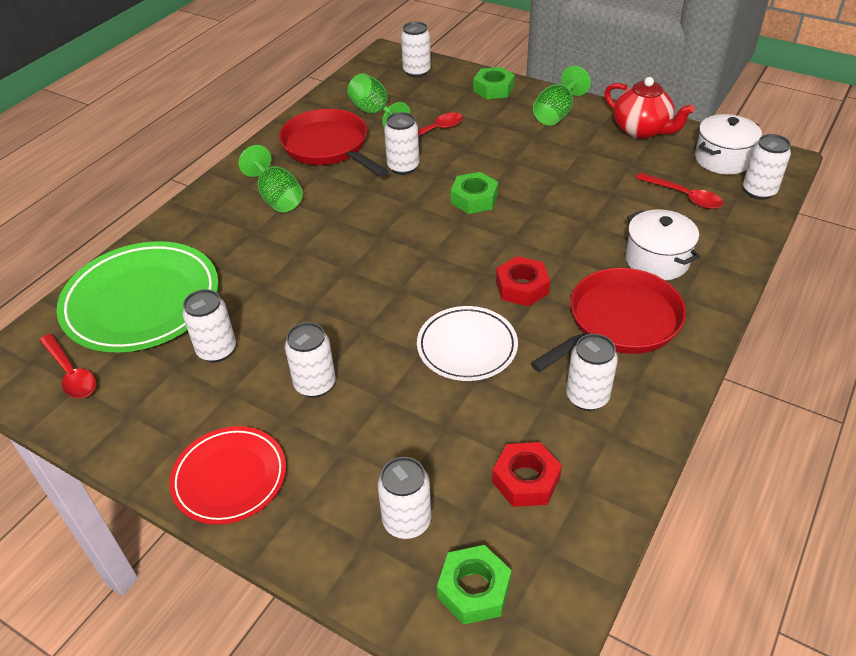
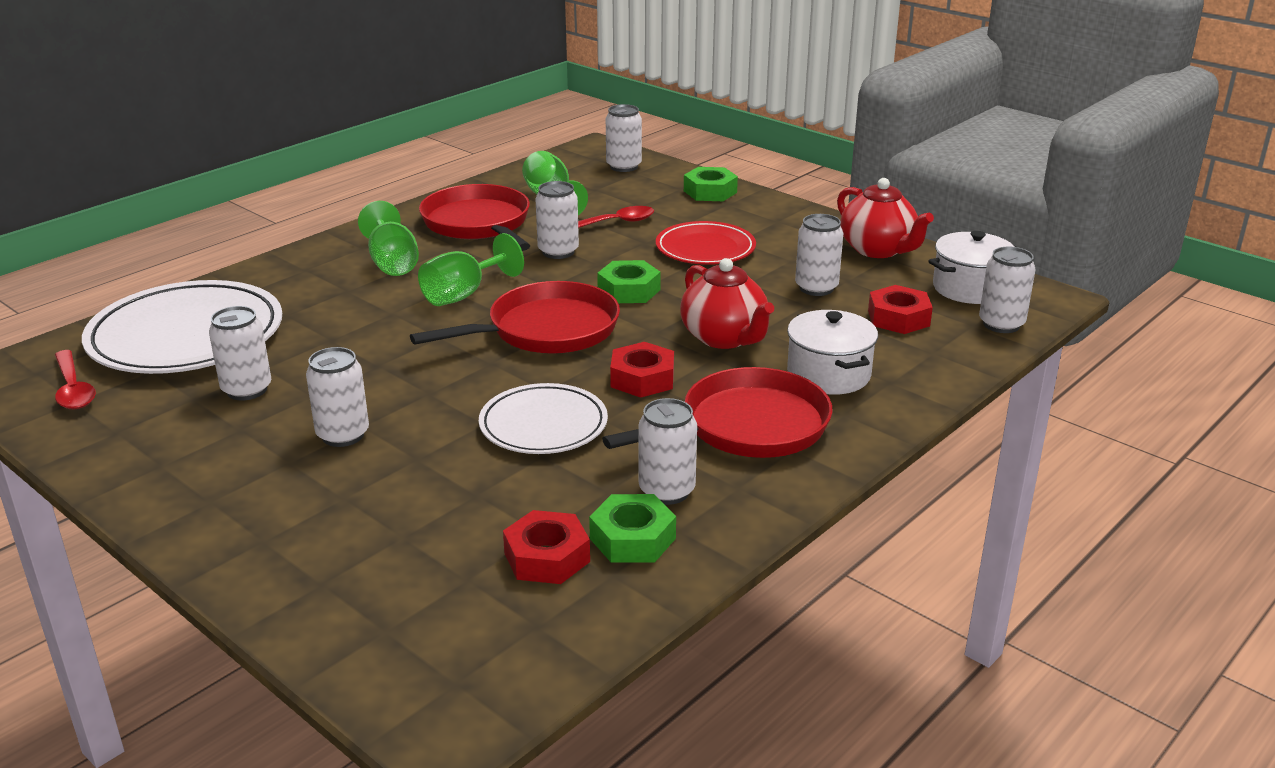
camera: 10 degrees right, 15 degrees down
(142, 302) = (186, 336): green plate -> white plate
(230, 478) = (198, 504): red plate -> red plate (705, 249)
(407, 521) = (381, 574): white can -> white can (816, 288)
(428, 249) = (546, 330): none -> red pan
(474, 589) = (426, 648): green nut -> green nut (632, 538)
(556, 114) = (777, 223): green goblet -> green goblet (463, 294)
(566, 236) = (724, 338): none -> red teapot
(684, 196) = (898, 318): red spoon -> red nut

